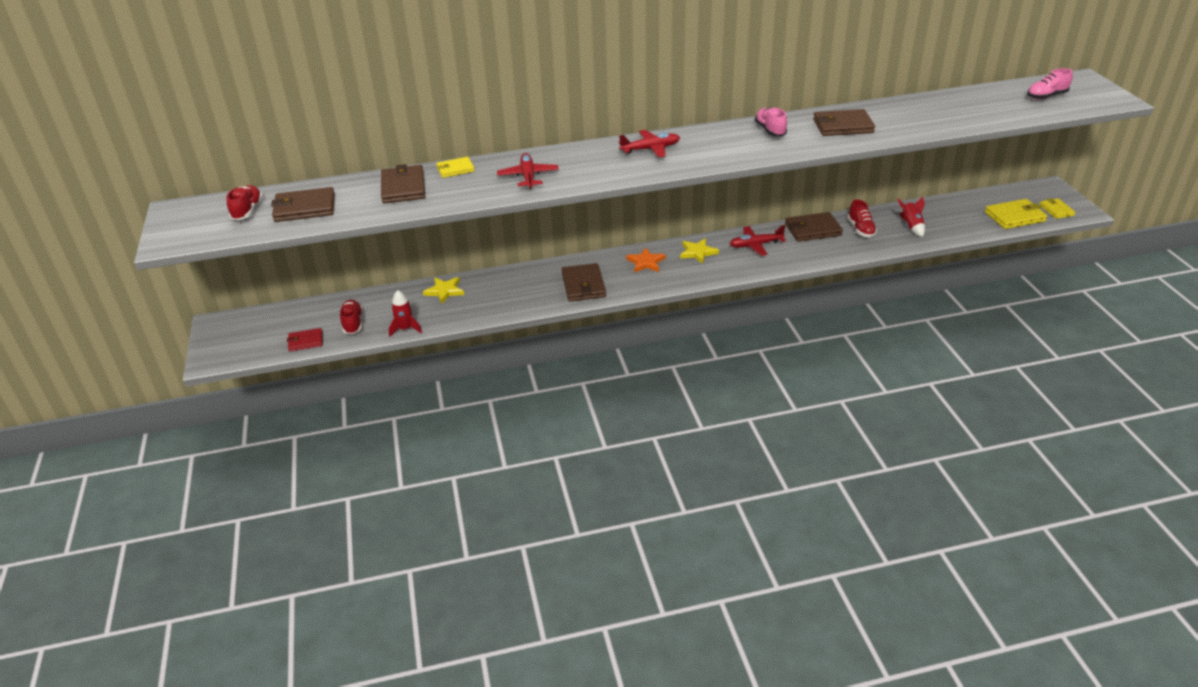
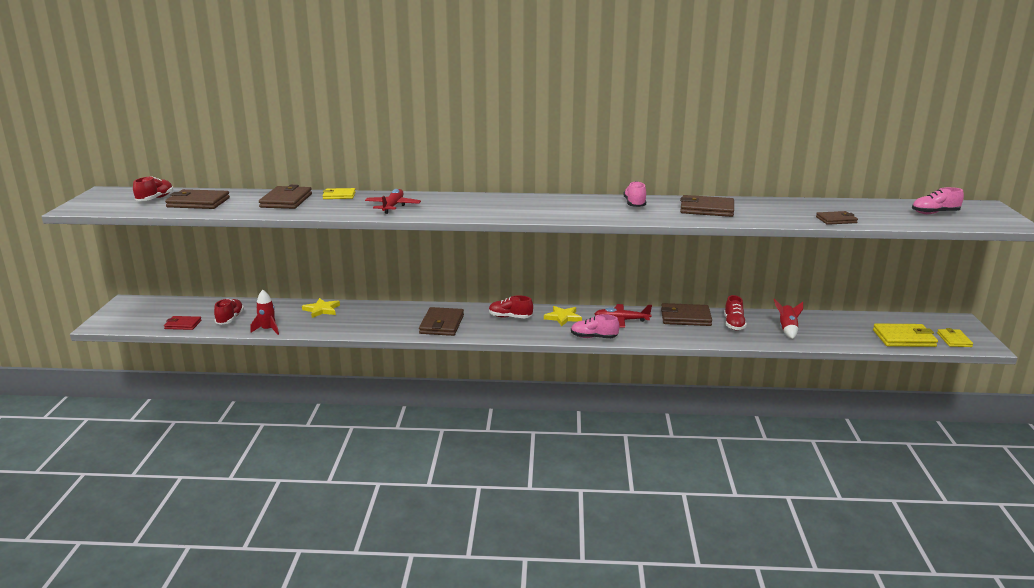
camera: 15 degrees right, 15 degrees down
(646, 262) = (510, 317): orange star -> red shoe
(650, 149) = (515, 203): red plane -> none
(742, 271) = (594, 337): none -> pink shoe
(968, 121) = (836, 220): none -> brown wallet

